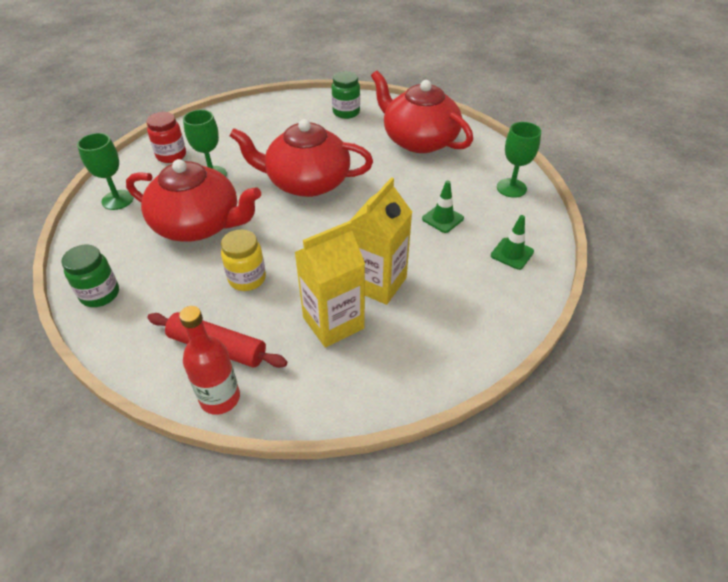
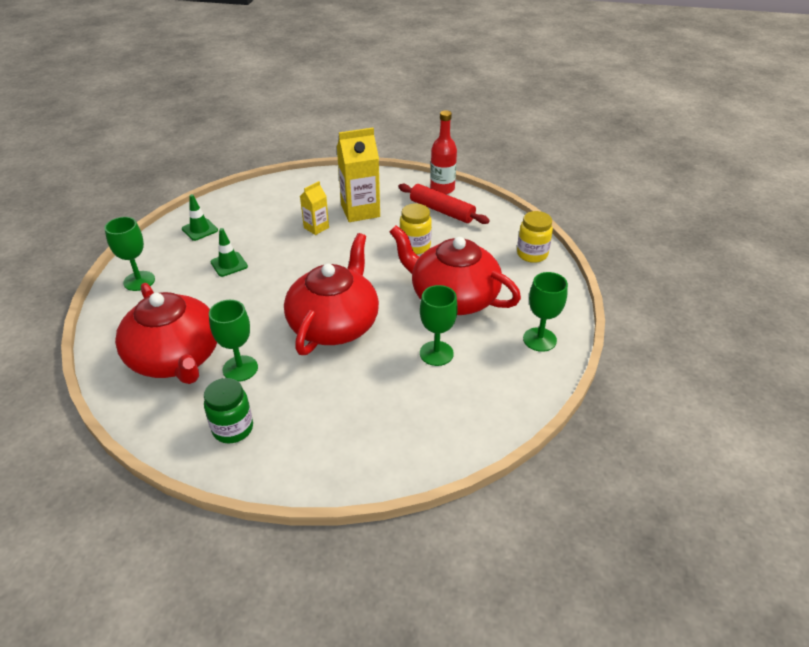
camera: 165 degrees left, 5 degrees down
(100, 294) = (532, 254): green jar -> yellow jar
(171, 155) = (486, 393): red jar -> none
(306, 182) = (334, 324): red teapot -> red teapot turned 90 degrees counterclockwise
(365, 141) = (240, 368): none -> green goblet
(378, 283) = (316, 227): yellow carton -> yellow carton, size x0.55

